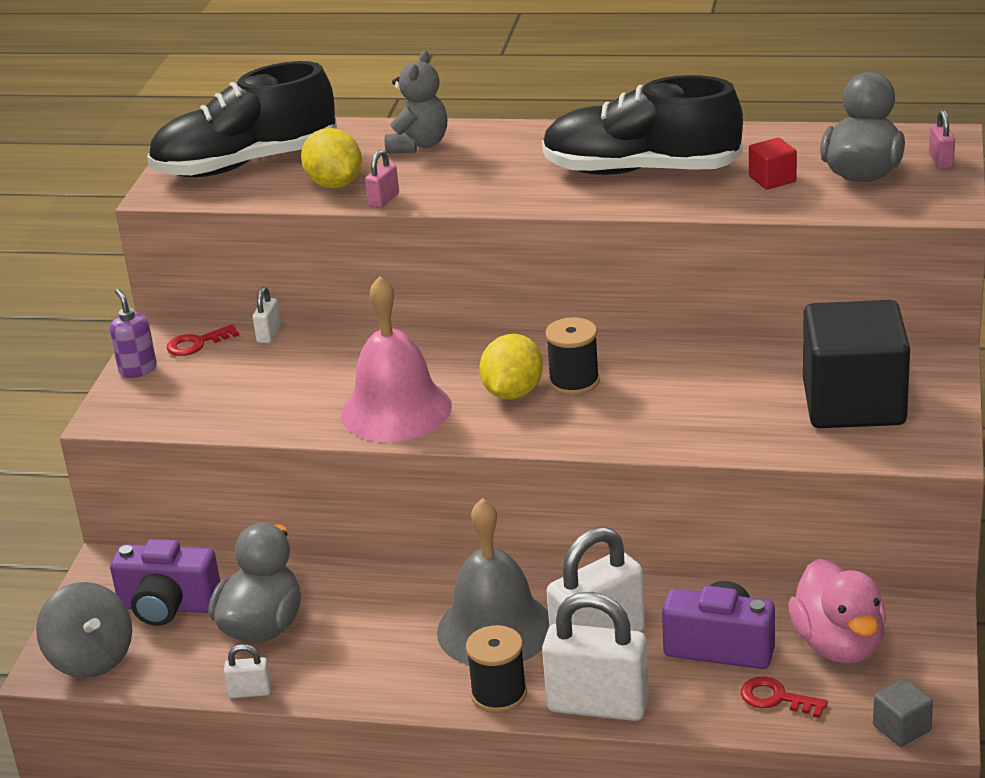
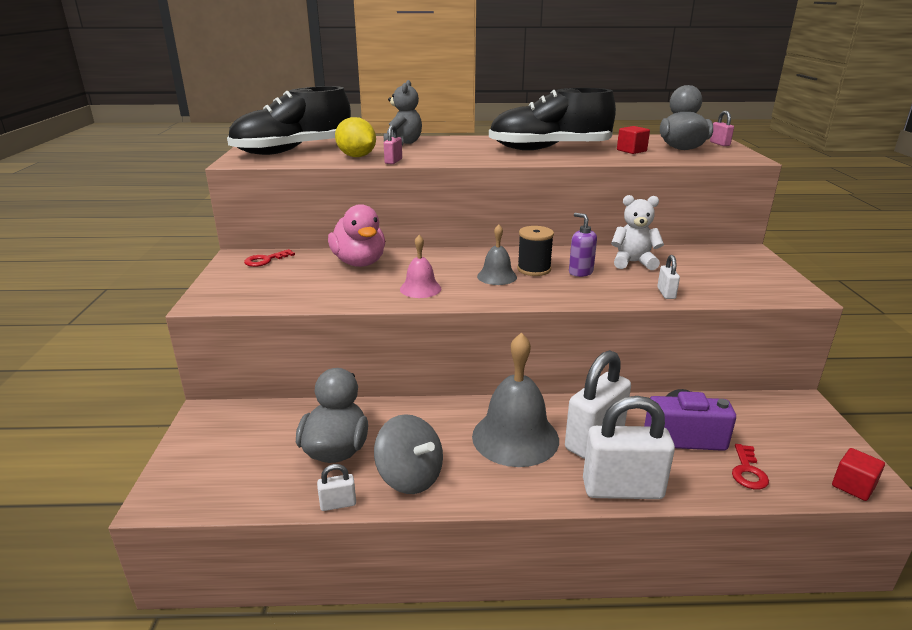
camera: 15 degrees left, 5 degrees down
(91, 658) = (195, 487): grey spinning top -> grey spinning top (410, 477)
(138, 370) = (224, 275): purple soap dispenser -> purple soap dispenser (580, 272)
(168, 607) = (257, 440): purple camera -> none
(269, 334) = (315, 254): white padlock -> white padlock (666, 293)
(396, 410) = (420, 288): pink bell -> pink bell, size x0.53
(499, 694) = (542, 487): black spool -> none
(513, 393) = (497, 276): yellow lemon -> grey bell
(733, 375) = (633, 262): none -> white teddy bear
(776, 698) = (748, 471): red key -> red key turned 90 degrees counterclockwise
(839, 645) = (761, 429): pink duck -> pink duck (359, 263)
(853, 403) = (720, 272): black cube -> none
(901, 728) = (853, 486): grey cube -> red cube

